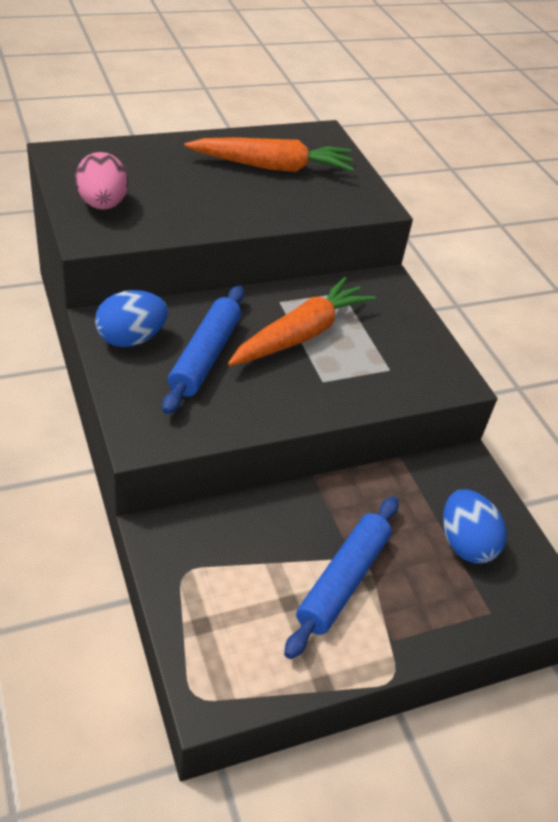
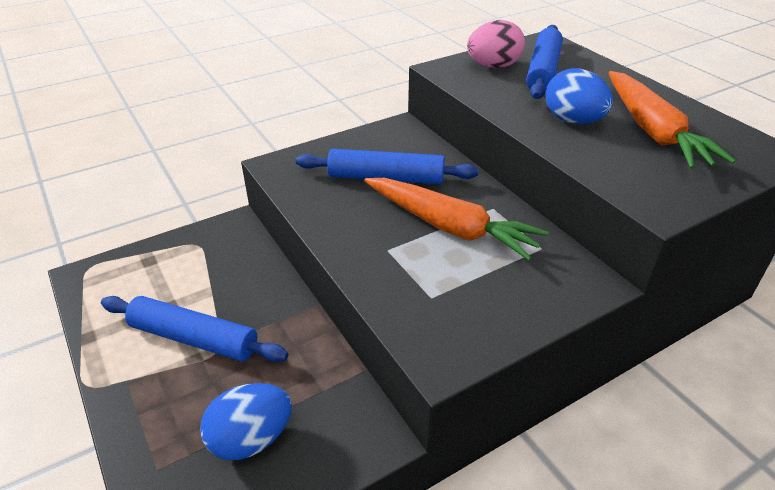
camera: 85 degrees right, 5 degrees down
(131, 179) = (543, 71): none -> blue rolling pin
(131, 339) = (388, 141): blue egg -> blue egg (573, 121)

